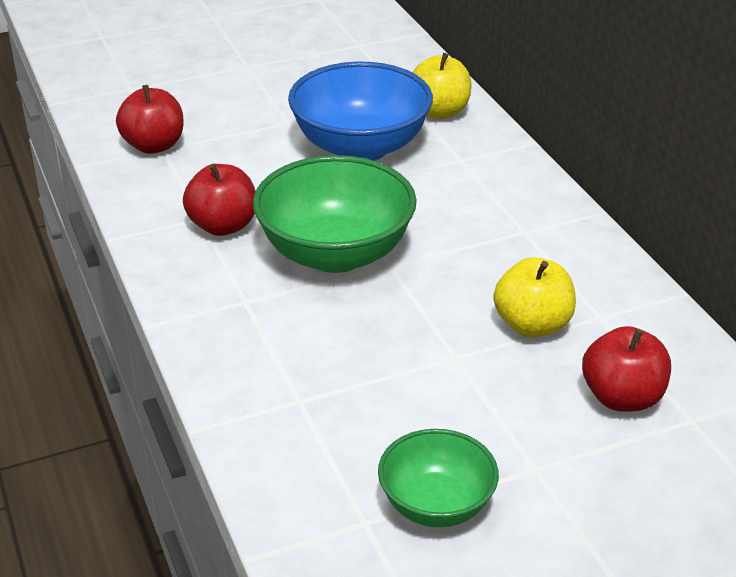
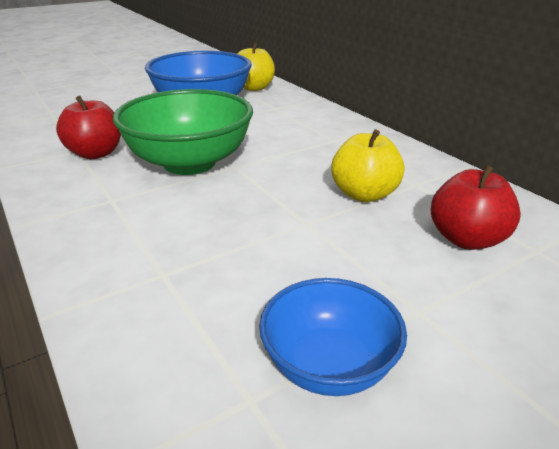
camera: 10 degrees left, 5 degrees down
(154, 146) = (46, 115): red apple -> none
(436, 505) = (329, 365): green bowl -> blue bowl

